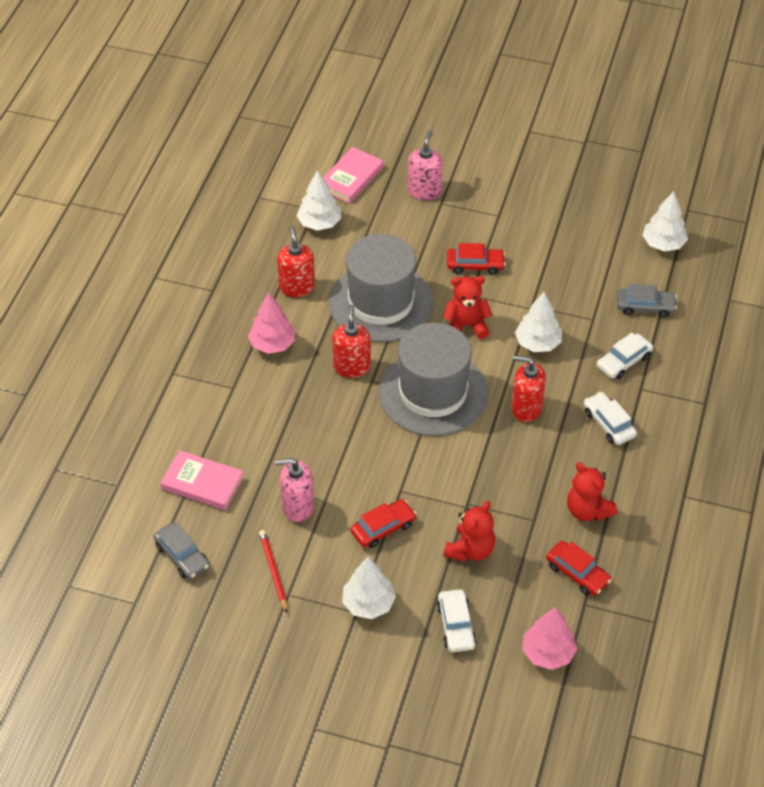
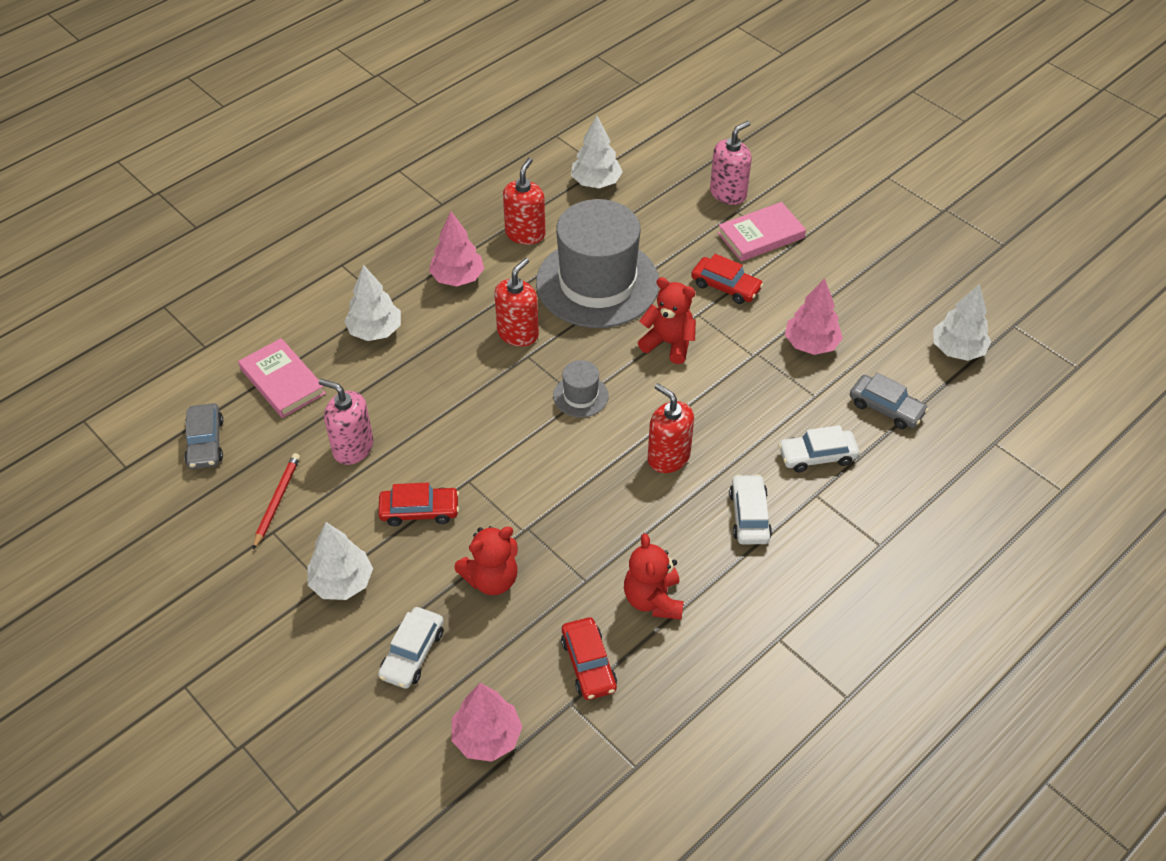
camera: 30 degrees right, 0 degrees up
(351, 178) = (662, 152): pink book -> pink book (761, 235)
(433, 392) = (580, 396): grey hat -> grey hat, size x0.42
(538, 343) = (733, 394): white tree -> white tree (375, 331)
(564, 283) = (811, 344): none -> pink tree

